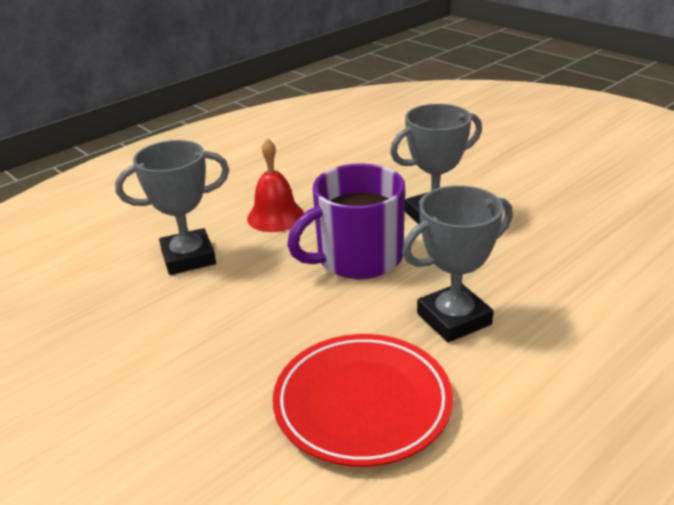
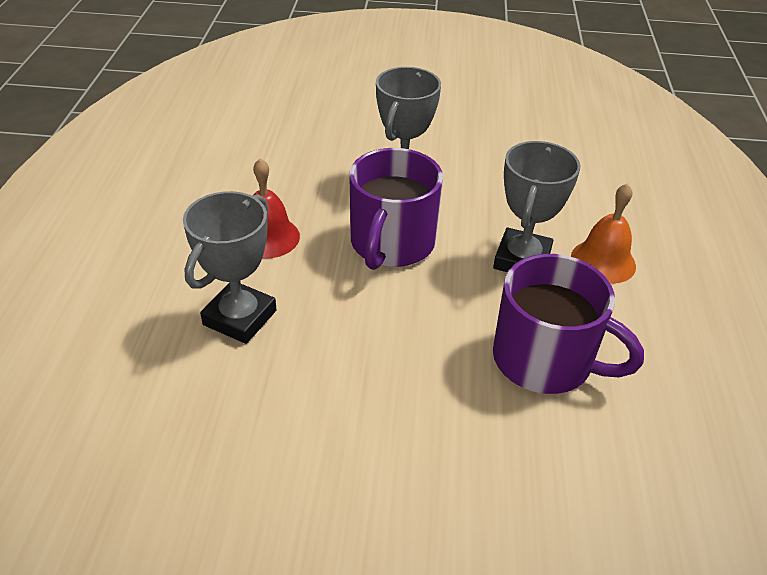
camera: 45 degrees left, 10 degrees up
(362, 403) = (545, 360): red plate -> purple mug
(536, 357) = (603, 261): none -> orange bell

